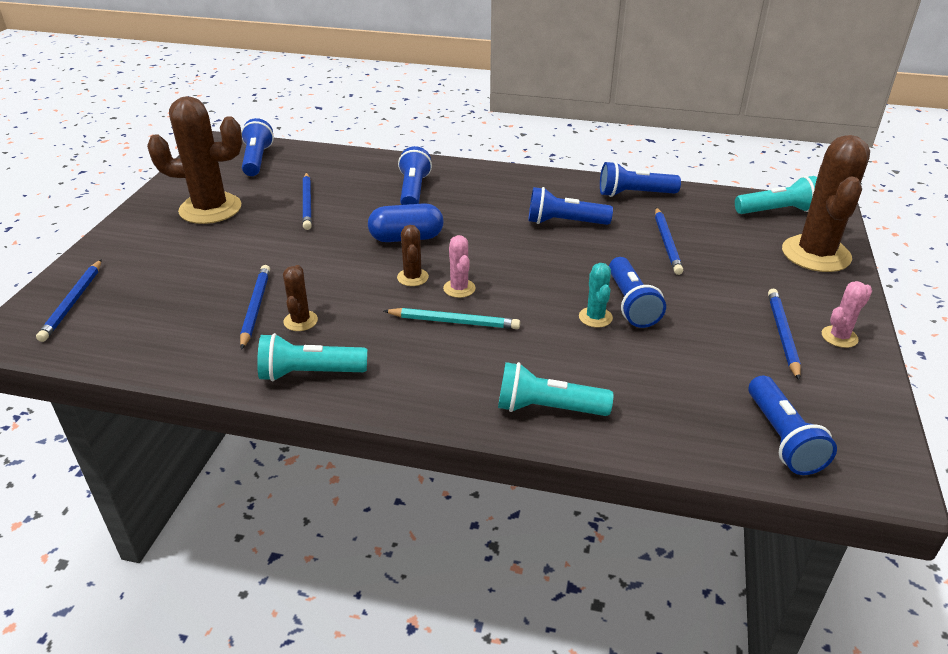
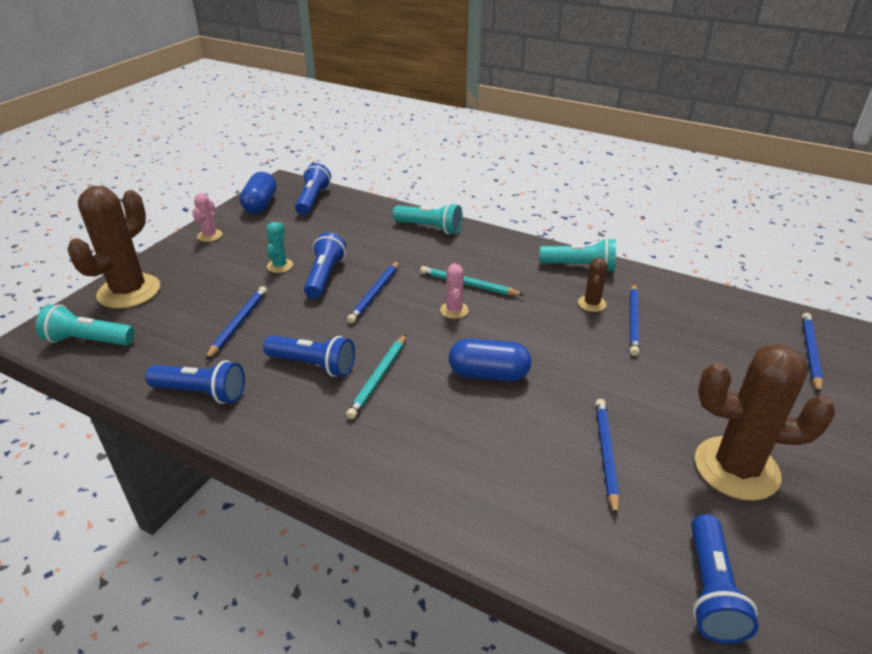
camera: 165 degrees left, 0 degrees up
(412, 277) = (492, 327): brown cactus -> none
(413, 191) = (463, 452): blue flashlight -> none
(501, 222) = (378, 378): none -> turquoise pencil
(595, 317) = (360, 271): turquoise cactus -> turquoise cactus (280, 266)
(782, 334) = (244, 242): blue pencil -> blue pencil (375, 294)
(839, 337) = (210, 235): pink cactus -> pink cactus turned 60 degrees counterclockwise
(851, 410) = (260, 204): none -> blue capsule

